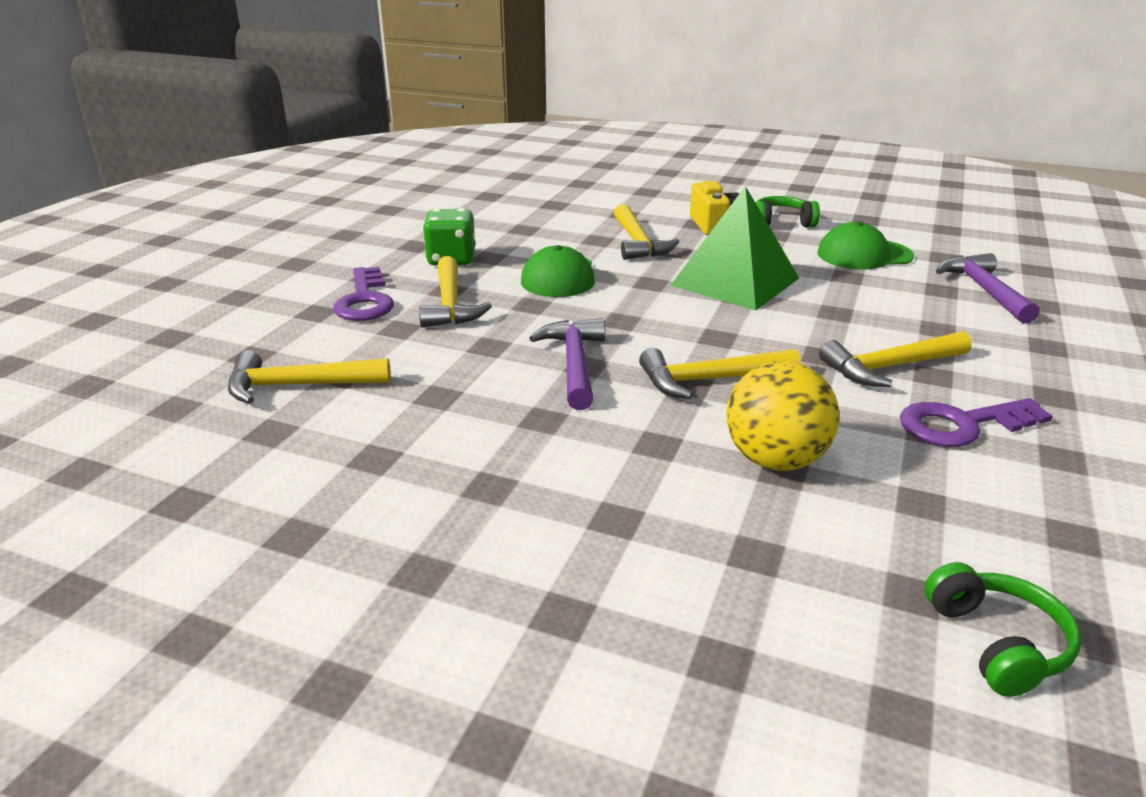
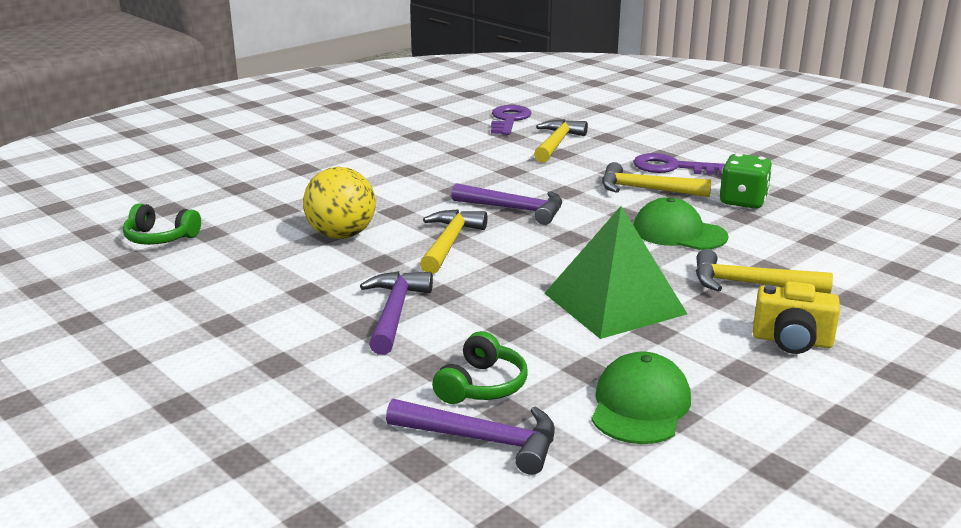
camera: 115 degrees right, 5 degrees down
(782, 222) = (785, 391): green headphones -> green headphones (481, 386)
(890, 367) = (394, 313): yellow hammer -> purple hammer
(962, 425) = (297, 306): purple key -> purple key (509, 120)

